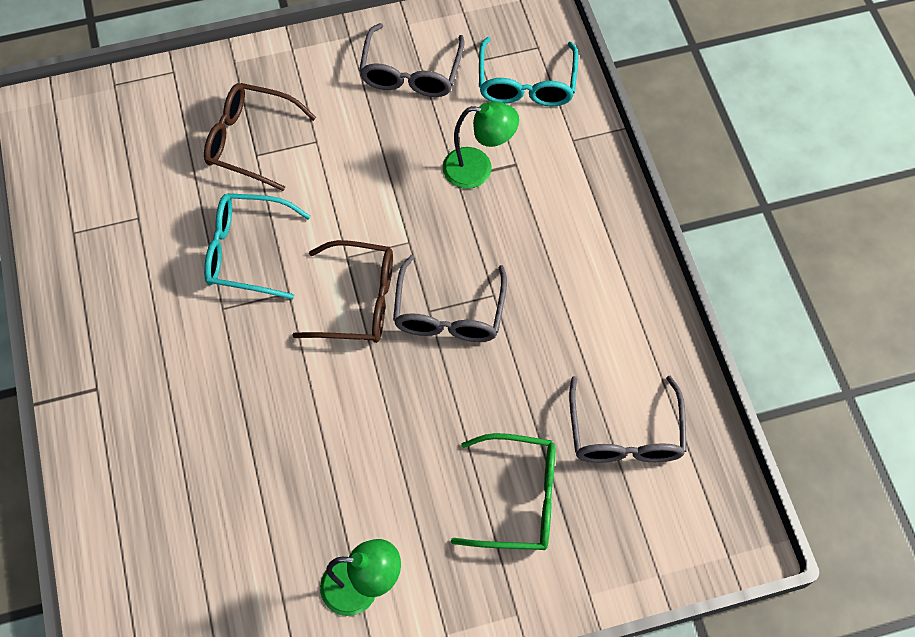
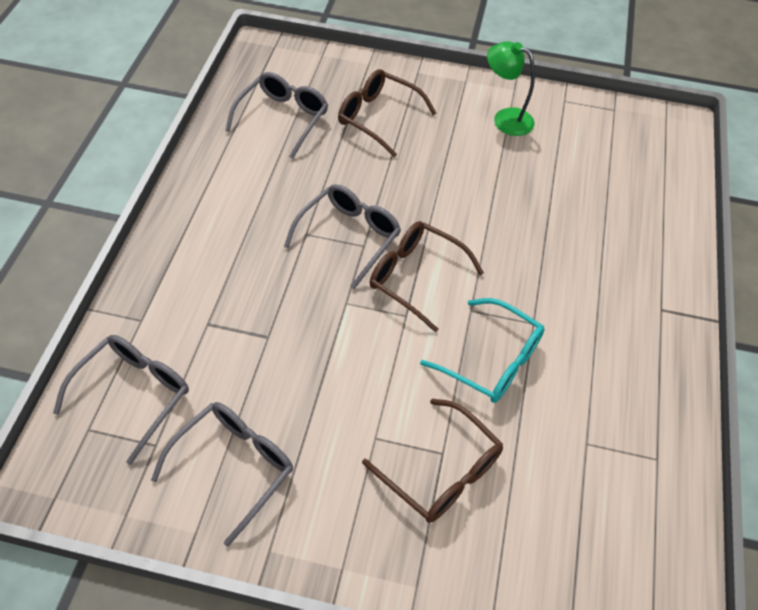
camera: 155 degrees left, 10 degrees down
(478, 168) = (243, 335): green lamp -> none
(518, 499) = (378, 117): green glasses -> brown glasses
(526, 84) = (134, 394): turquoise glasses -> grey glasses

